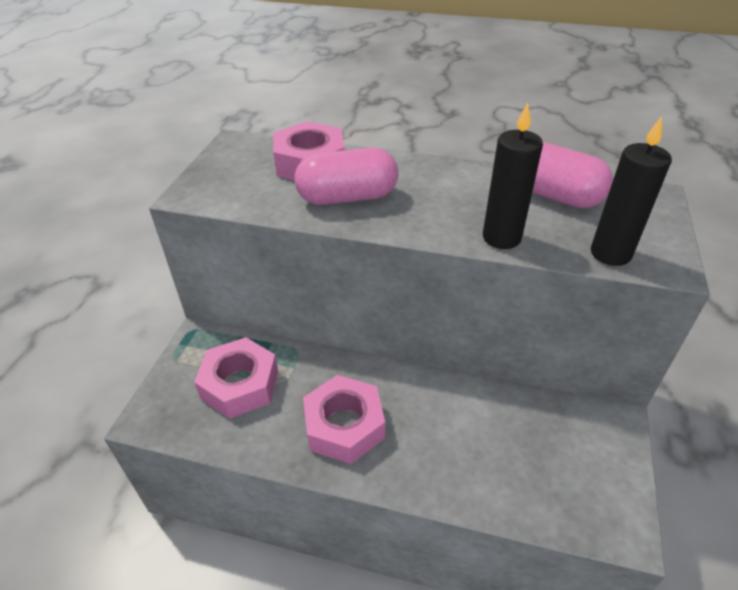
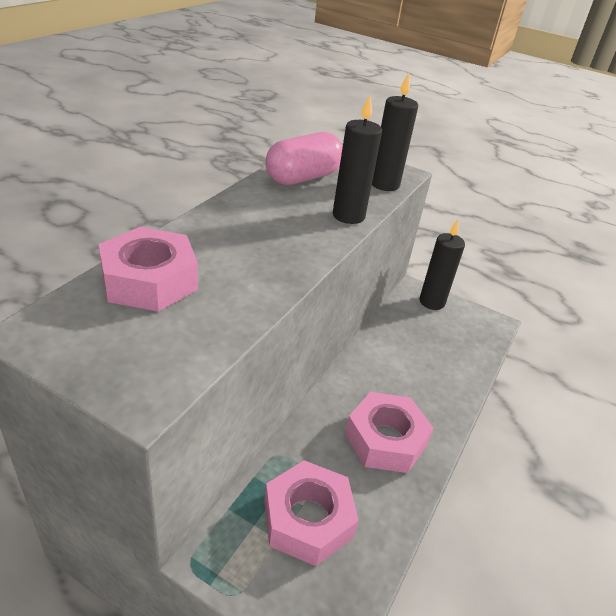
camera: 80 degrees left, 5 degrees down
(347, 197) = (241, 273): pink capsule -> none
(606, 443) = (432, 302): none -> black candle

